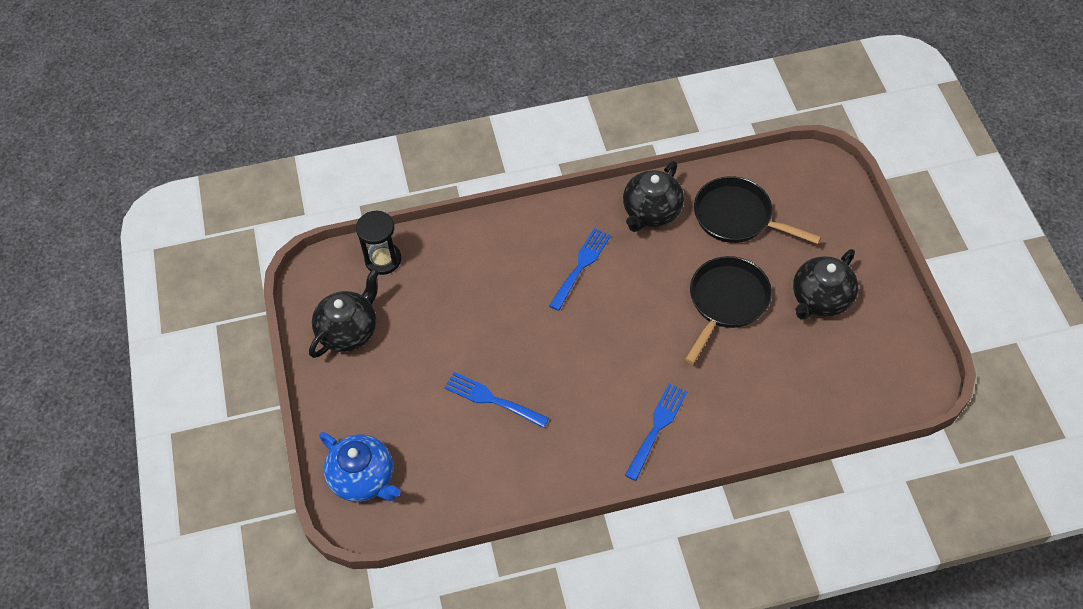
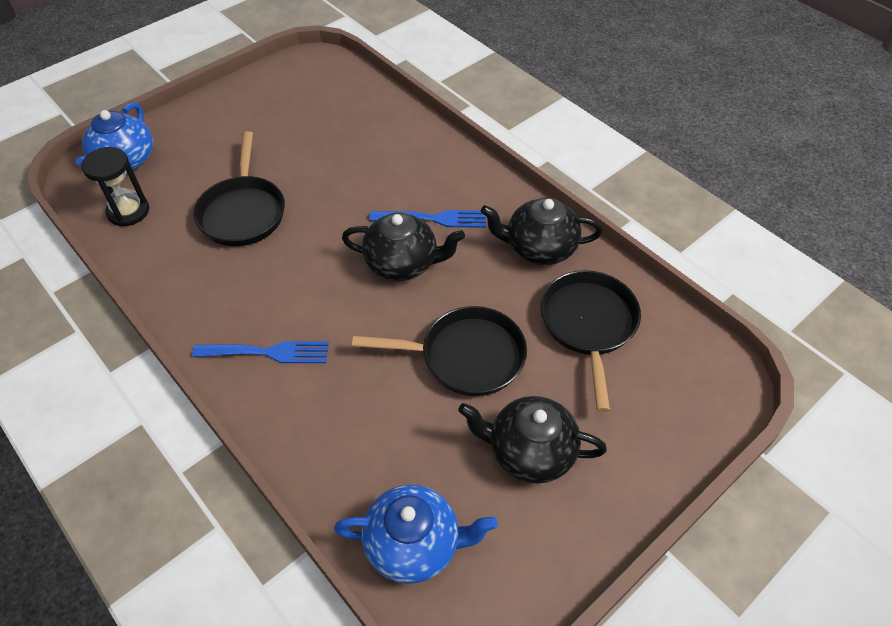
camera: 60 degrees right, 5 degrees down
(349, 331) = (271, 98): black teapot -> black teapot (402, 263)
(383, 259) = (356, 90): black hourglass -> black hourglass (128, 211)
(492, 399) = (243, 212): blue fork -> black pan
(857, 392) = (414, 544): none -> blue teapot

